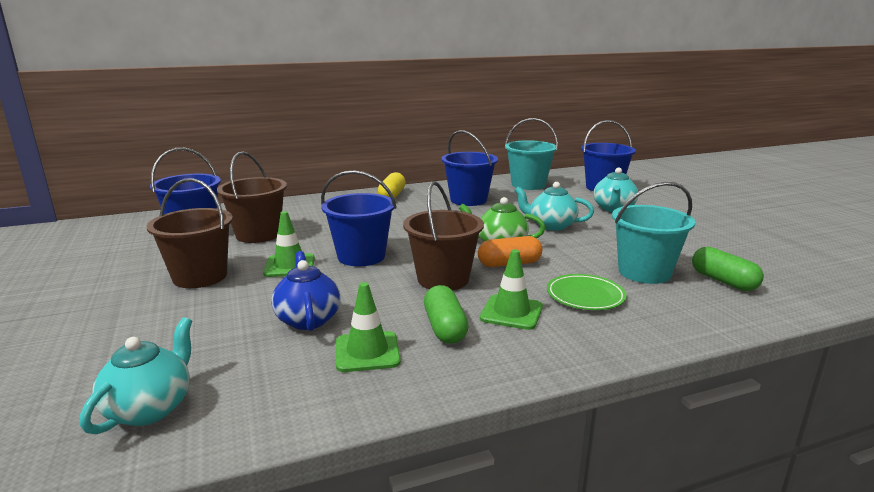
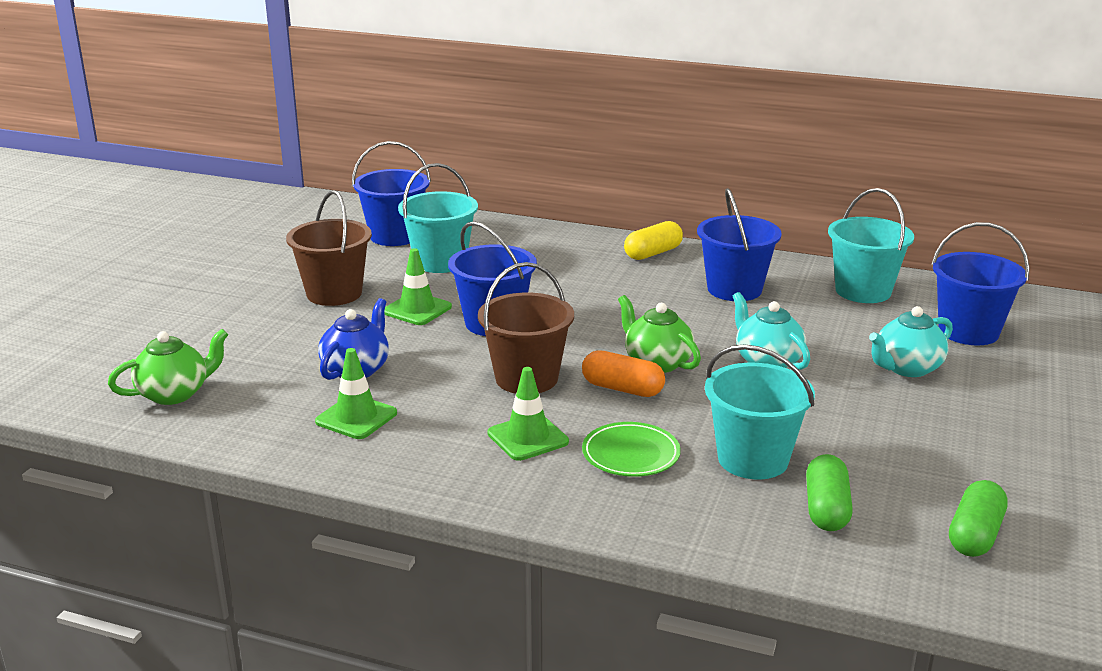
camera: 40 degrees right, 5 degrees up
(150, 408) = (174, 394): turquoise teapot -> green teapot
(258, 234) = (440, 262): brown bucket -> turquoise bucket
(445, 328) = (446, 425): green capsule -> green capsule (975, 535)

